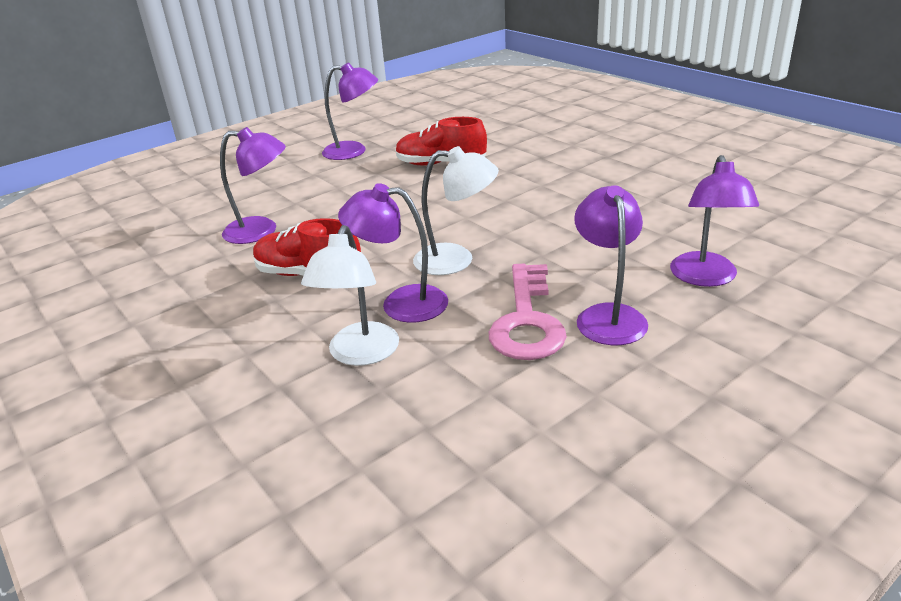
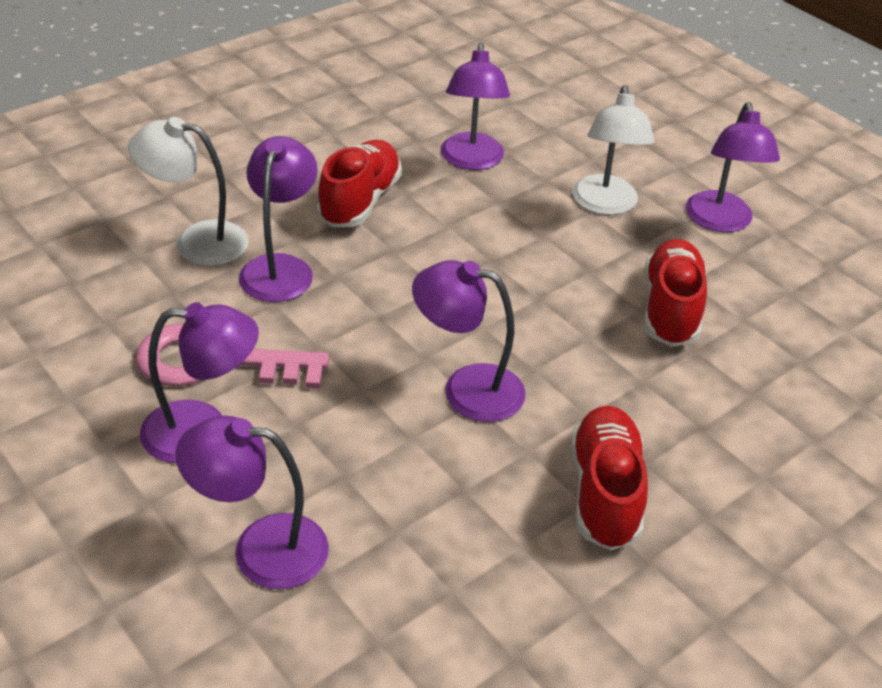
camera: 85 degrees right, 10 degrees up
(456, 260) = (367, 313): white lamp -> white lamp (605, 205)
(529, 219) = (467, 389): none -> purple lamp
(601, 179) = (604, 492): none -> red shoe

